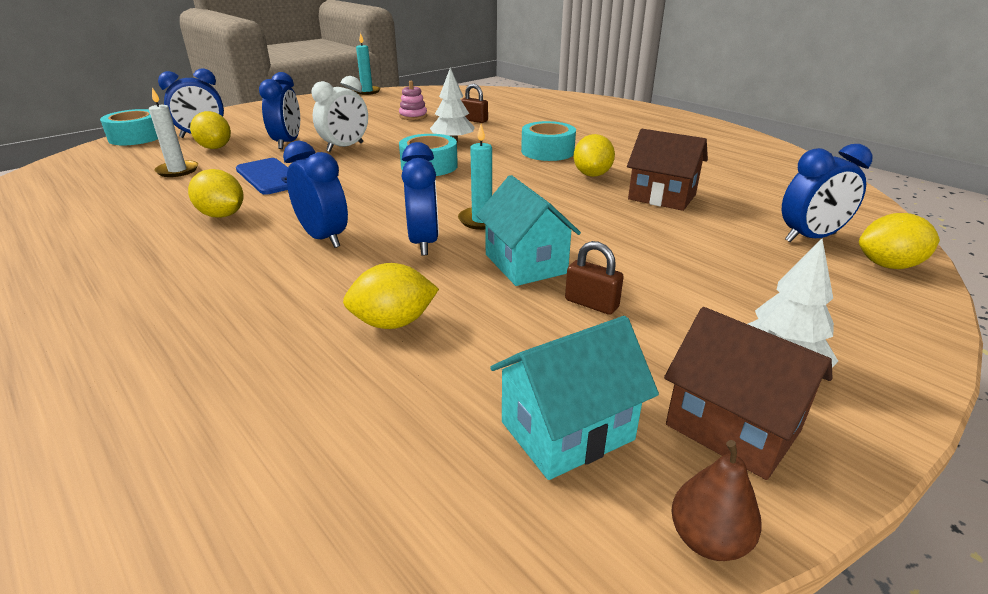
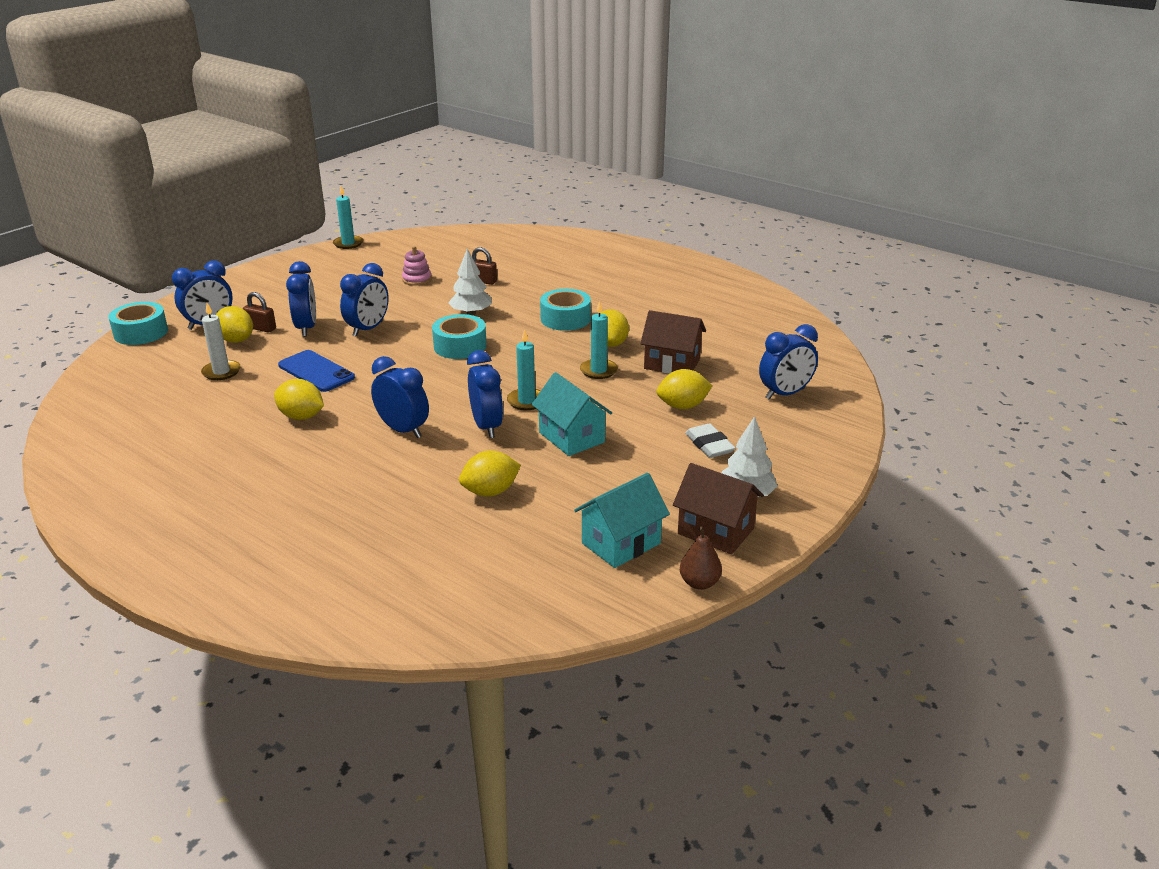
camera: 10 degrees left, 0 degrees up
(345, 147) = (368, 329): white clock -> blue clock
(574, 197) = (598, 371): none -> turquoise candle
(591, 303) = (625, 464): brown padlock -> brown padlock (261, 328)
(712, 290) = (709, 445): none -> white eraser
(888, 265) = (835, 413): yellow lemon -> yellow lemon (682, 406)

